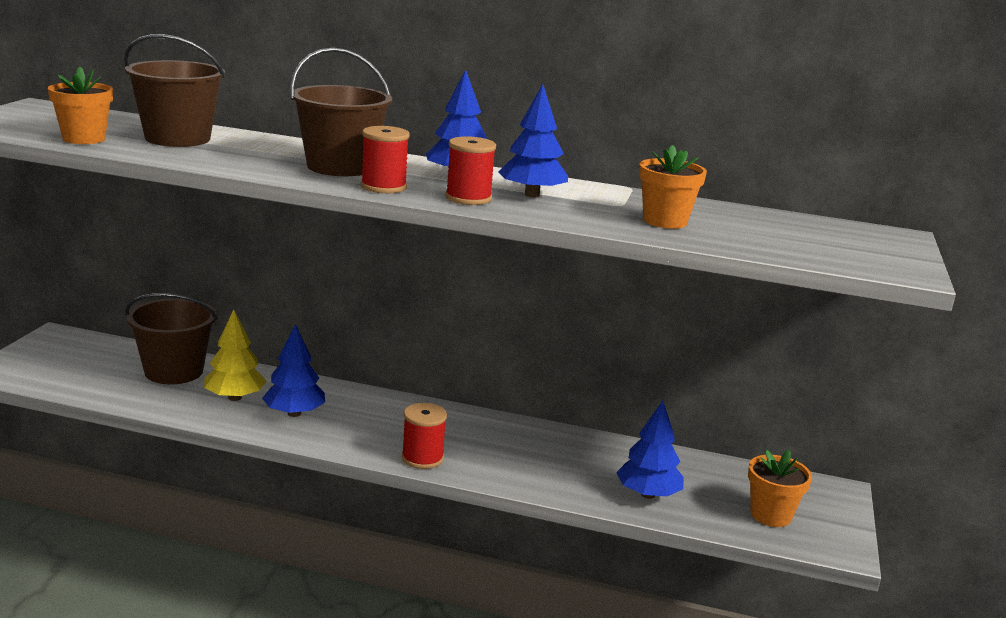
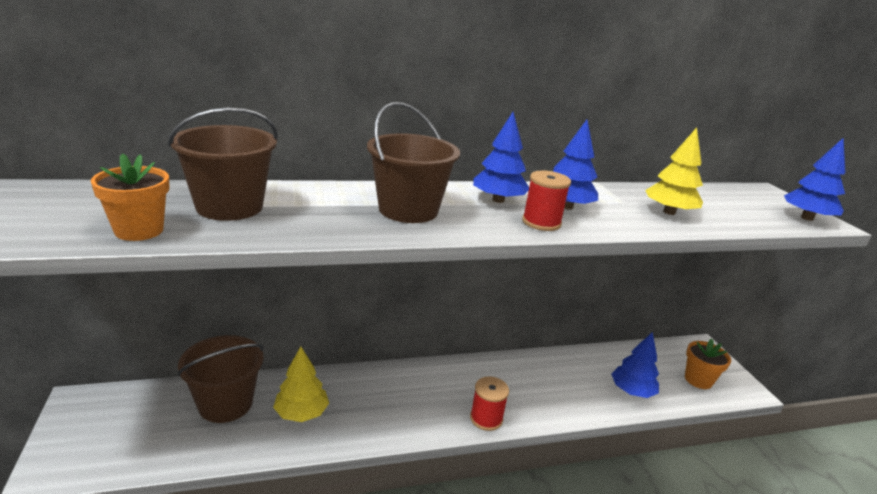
camera: 30 degrees left, 5 degrees up
(294, 413) = (361, 411): blue tree -> blue tree (807, 218)
(383, 187) = (473, 226): red spool -> none
(665, 221) = (669, 212): orange flower pot -> yellow tree

